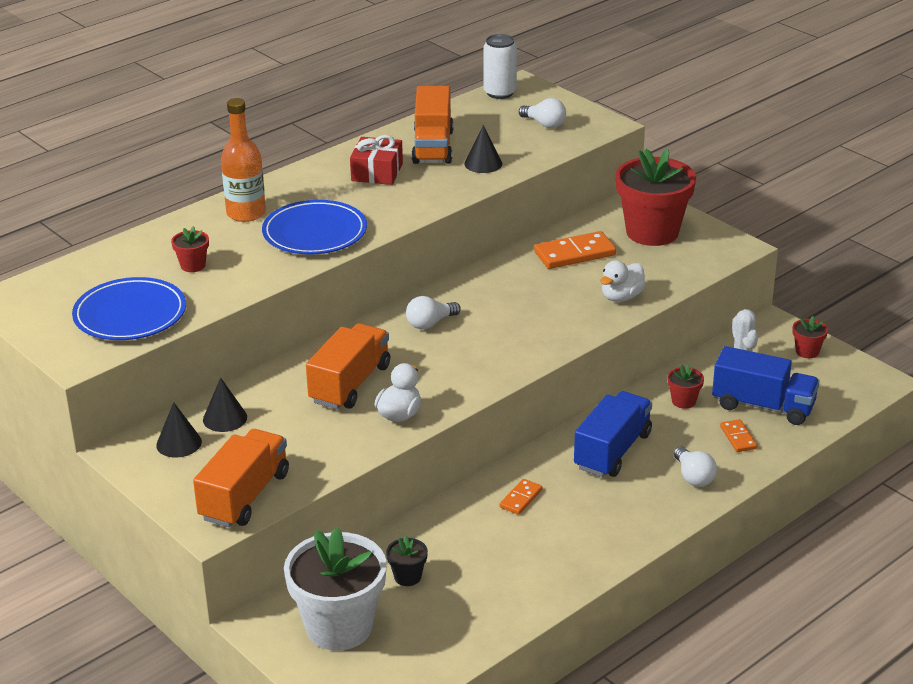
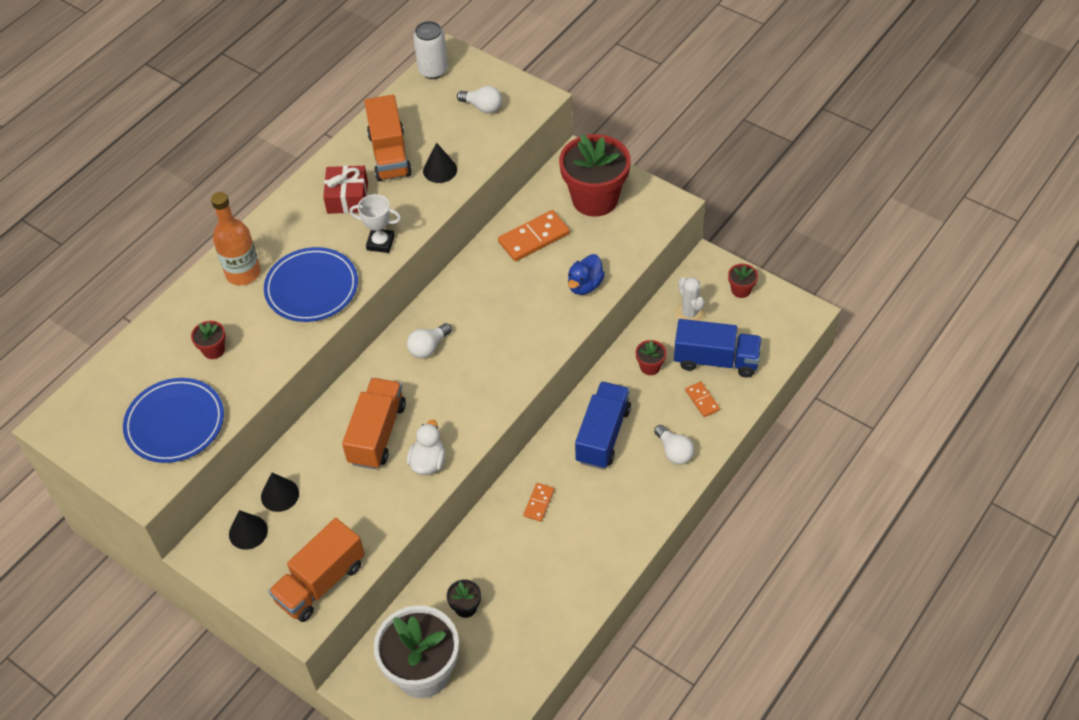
camera: 10 degrees left, 20 degrees up
(244, 496) = (321, 582): orange truck -> orange truck turned 150 degrees counterclockwise
(400, 209) = (380, 243): none -> white trophy
(621, 297) = (585, 285): white duck -> blue duck

